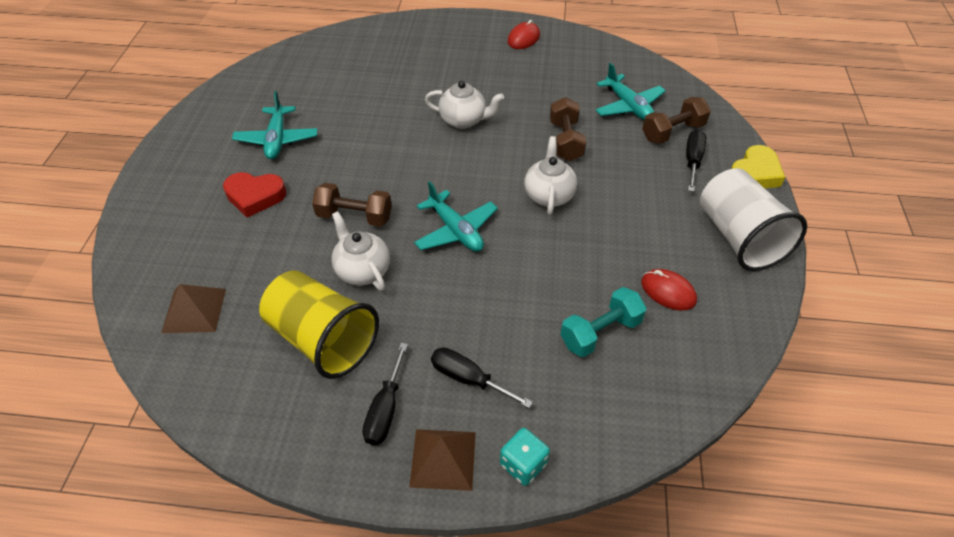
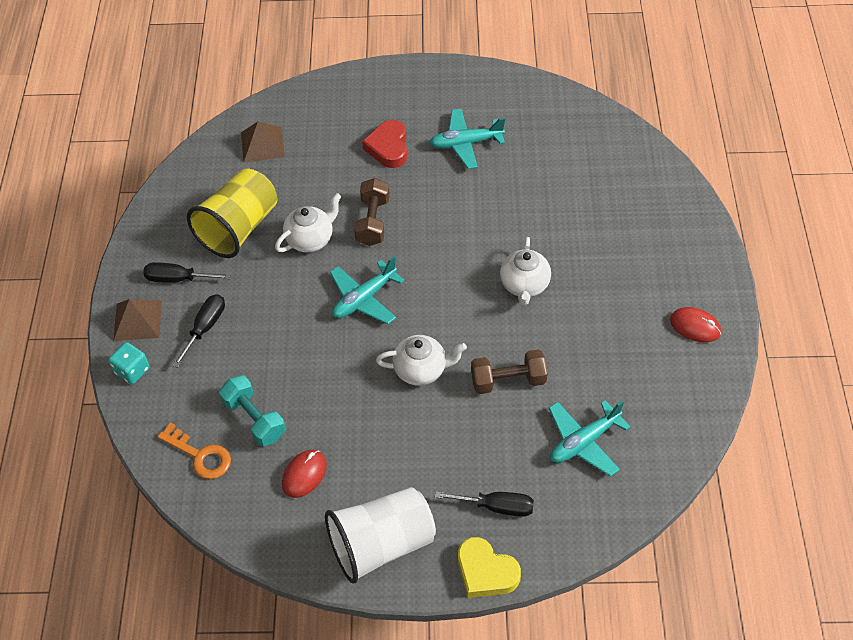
camera: 85 degrees right, 5 degrees up
(648, 387) = (200, 455): none -> orange key
(673, 132) = (544, 488): brown dumbbell -> none

